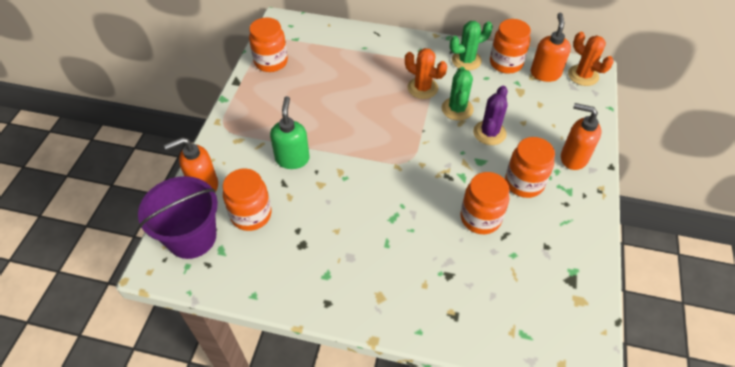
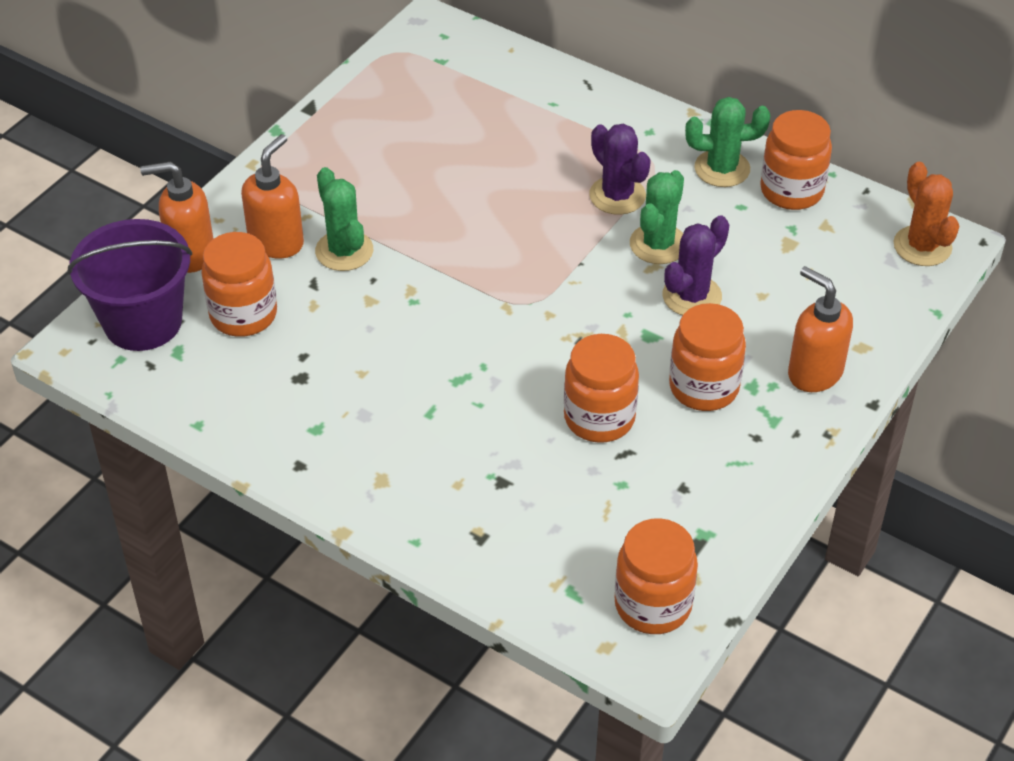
camera: 20 degrees right, 5 degrees down
(271, 62) = (381, 90): orange jar -> orange jar (653, 605)
(292, 159) = (344, 251): green soap dispenser -> green cactus
(422, 88) = (617, 195): orange cactus -> purple cactus
(545, 73) = (853, 226): orange soap dispenser -> orange soap dispenser (276, 242)

